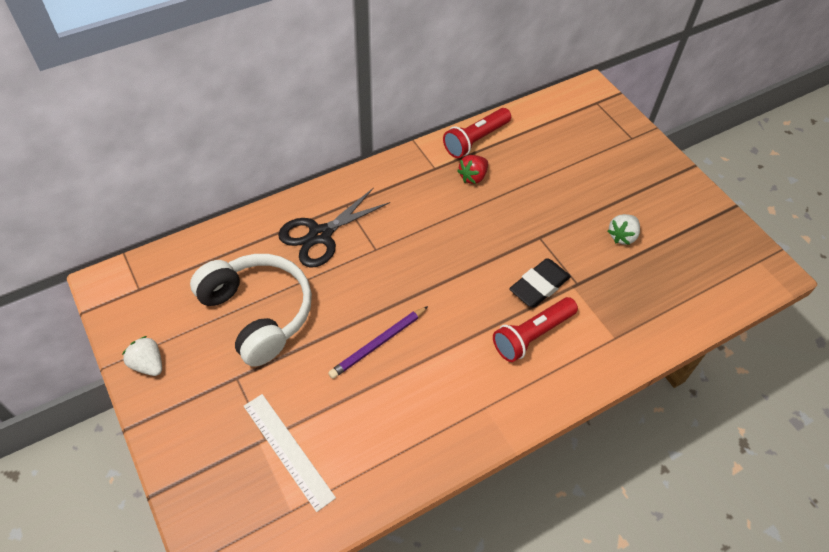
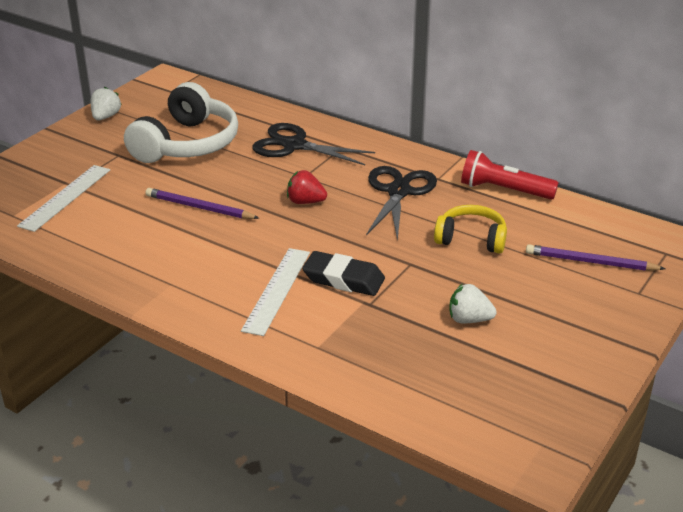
camera: 65 degrees right, 20 degrees down
(439, 200) = (398, 192): none -> black scissors
(473, 177) = (450, 202): red strawberry -> red strawberry (305, 202)
(527, 188) = (471, 239): none -> yellow headphones
(532, 335) = (276, 290): red flashlight -> white ruler
(588, 142) = (590, 262): none -> purple pencil

